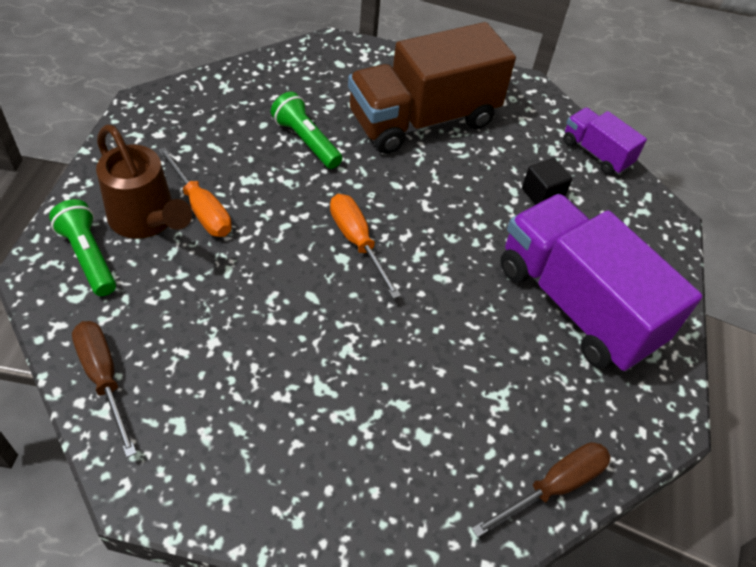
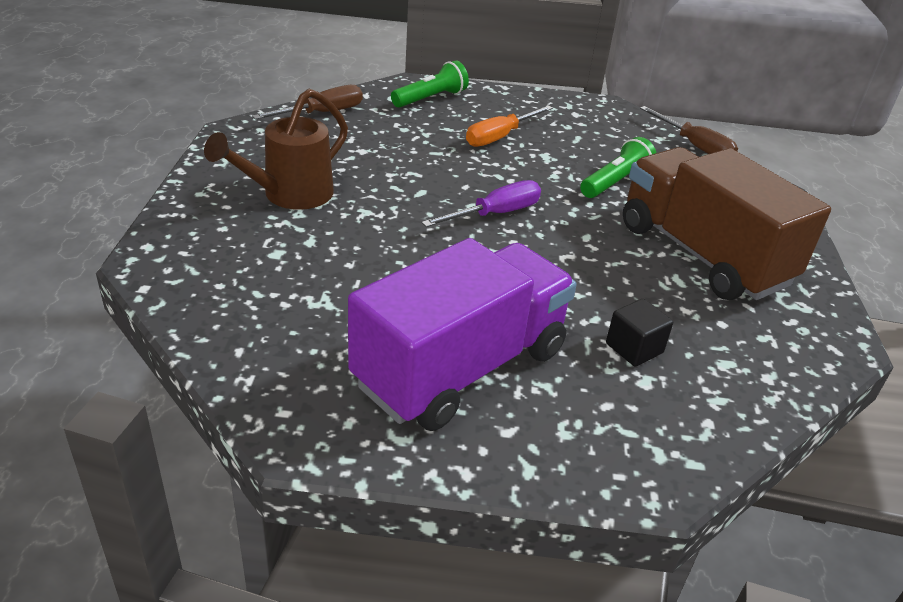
camera: 85 degrees right, 15 degrees down
(147, 220) = (476, 116): brown watering can -> brown watering can (289, 195)
(357, 242) = (495, 214): orange screwdriver -> purple screwdriver
(553, 487) = (218, 333): brown screwdriver -> brown screwdriver (694, 146)
(596, 153) = (750, 409): purple truck -> none

